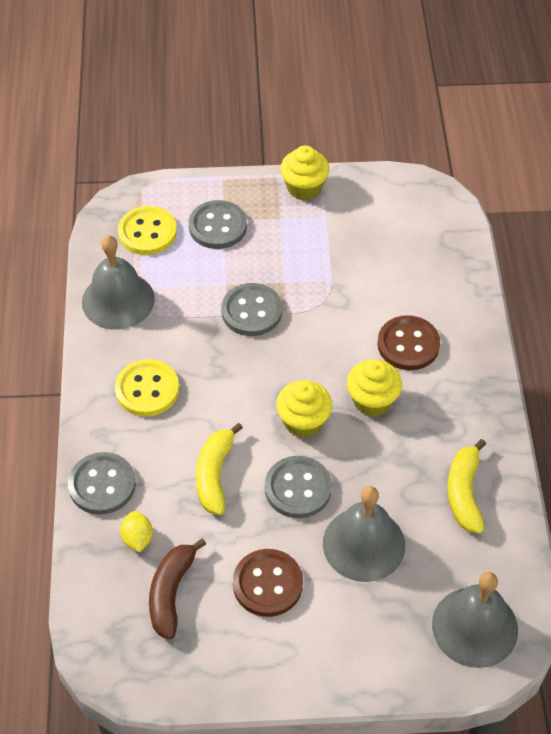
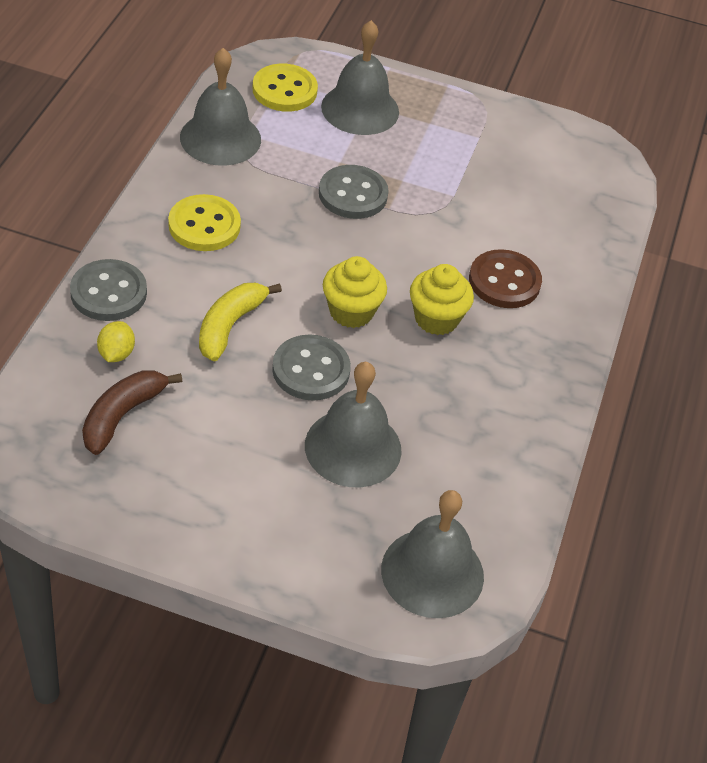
camera: 15 degrees right, 5 degrees down
(217, 226) = (360, 109): grey button -> grey bell
(267, 584) = (228, 446): brown button -> none
(304, 188) = (470, 105): yellow cupcake -> none
(464, 493) = (491, 440): yellow banana -> none

